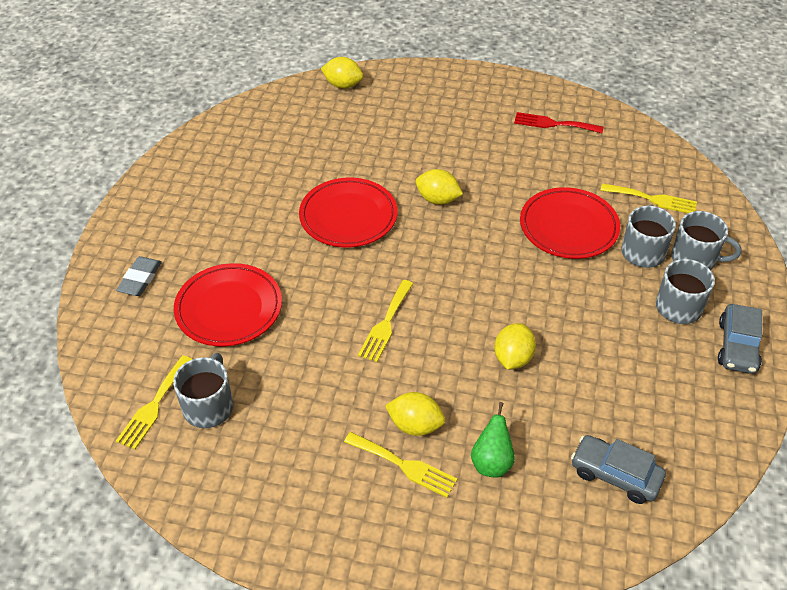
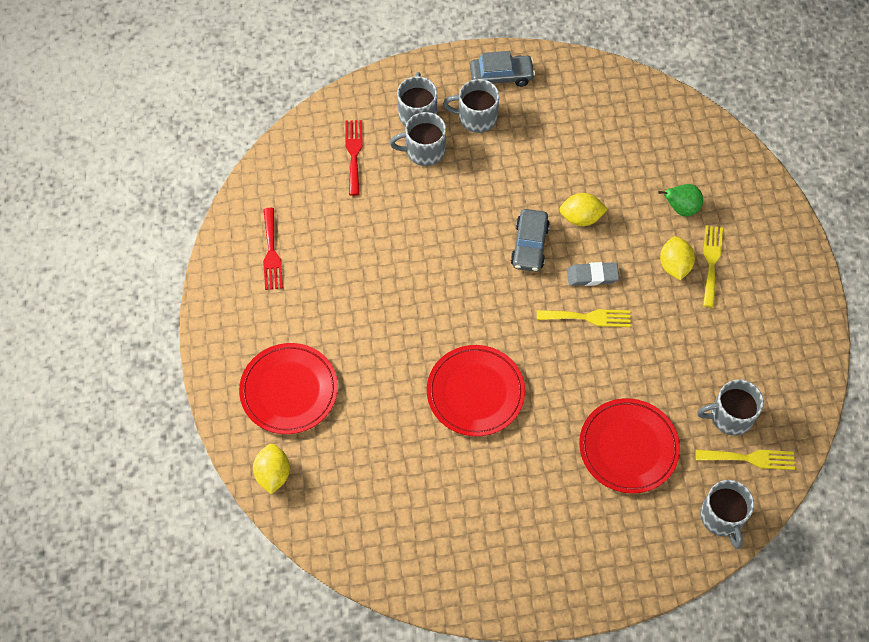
camera: 110 degrees left, 15 degrees up
(112, 357) = (722, 517): none -> grey mug
(140, 279) = (630, 542): grey eraser -> grey eraser (592, 276)
(438, 199) = (422, 323): yellow lemon -> none
(568, 227) = (416, 210): red plate -> red plate (289, 390)
(615, 475) = (653, 133): grey car -> grey car (529, 245)
(653, 199) = (354, 153): yellow fork -> red fork

